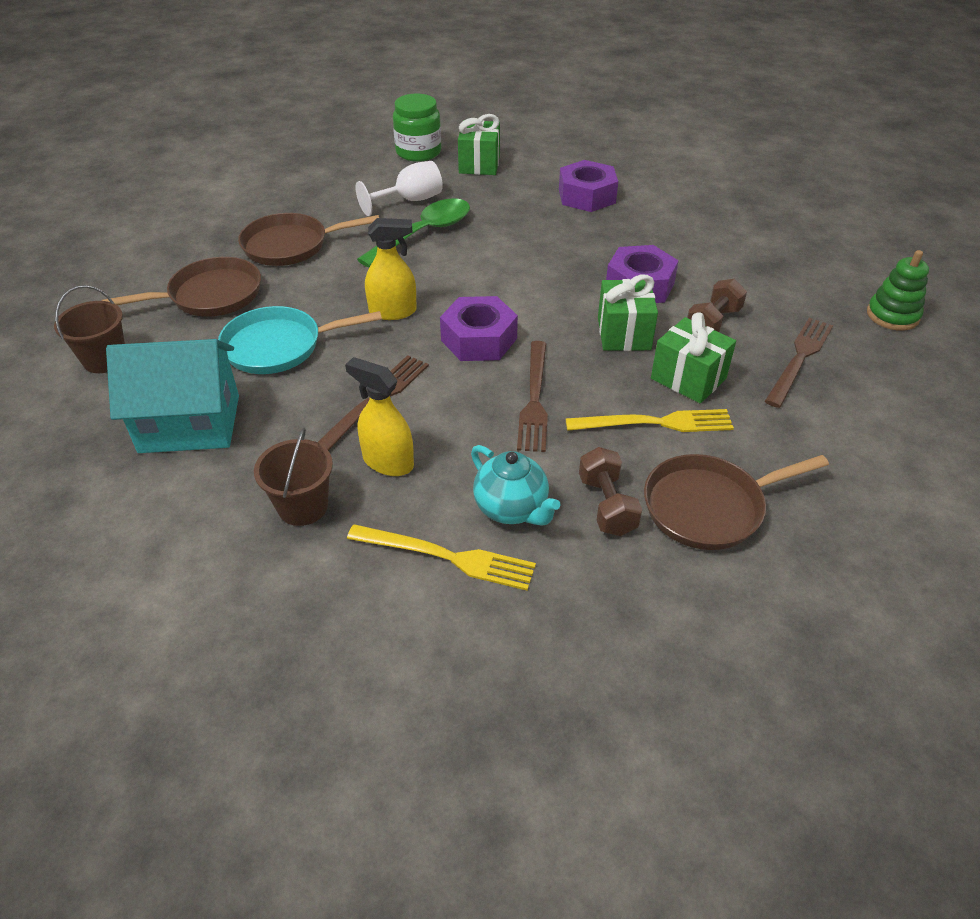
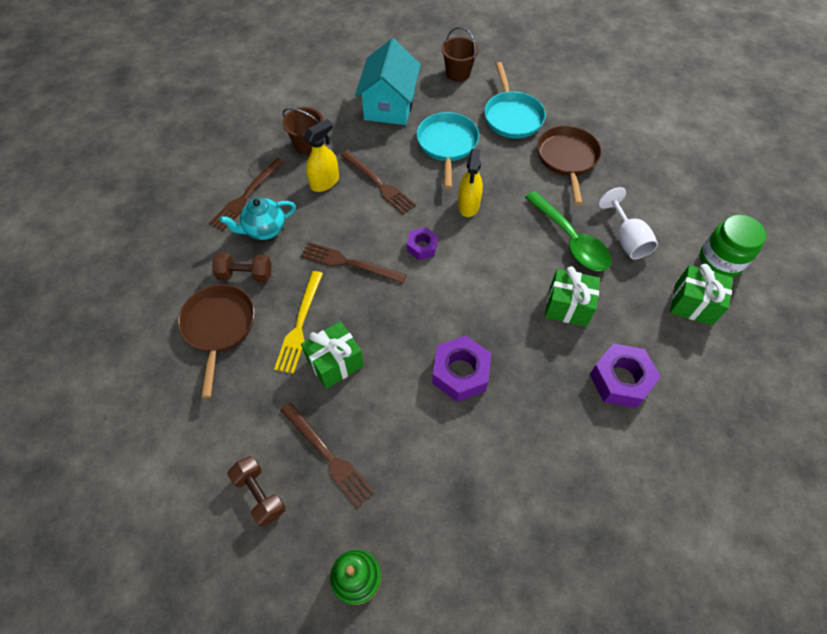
camera: 105 degrees right, 15 degrees up
(210, 295) = (512, 116): brown pan -> turquoise pan
(447, 557) = (246, 196): yellow fork -> brown fork
(479, 339) = (422, 247): purple nut -> purple nut, size x0.59
(623, 333) = (400, 338): green gift -> green gift (567, 306)
(713, 322) = (394, 409): brown dumbbell -> brown dumbbell (260, 494)

